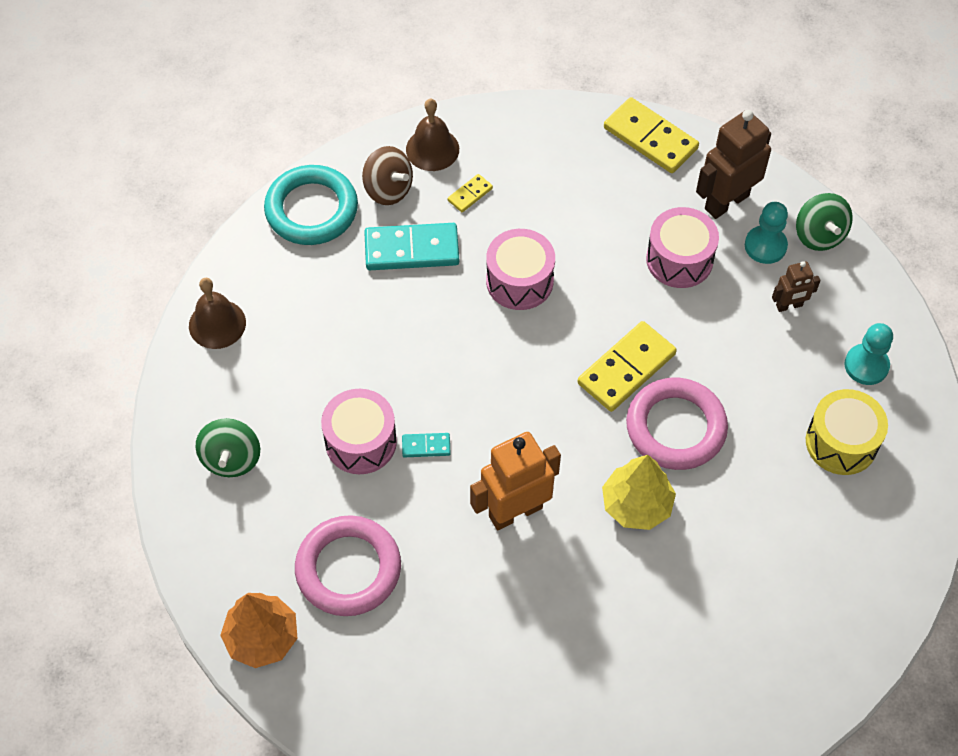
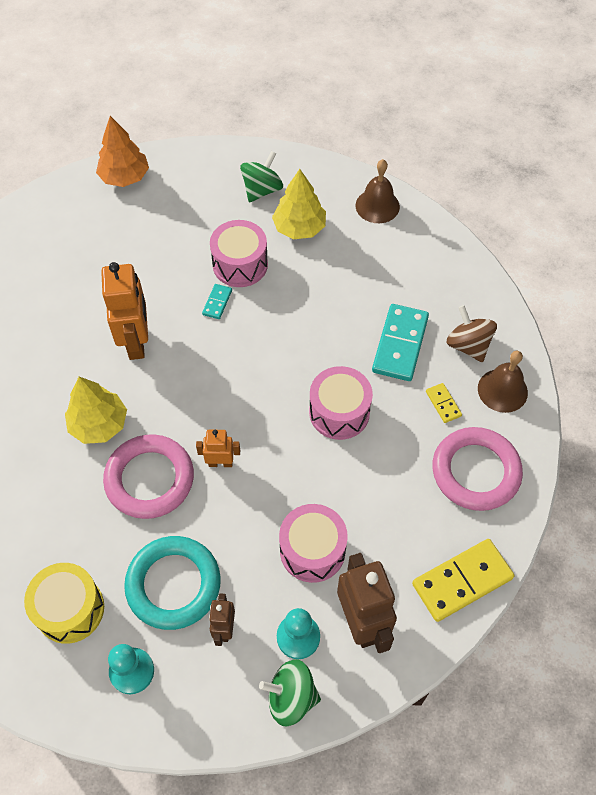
camera: 110 degrees right, 0 degrees up
(231, 459) = (262, 190): green spinning top -> green spinning top turned 105 degrees clockwise
(281, 396) = (299, 228): none -> yellow tree
(311, 209) = (464, 287): turquoise ring -> turquoise ring (173, 584)
(348, 569) = (146, 232): pink ring -> pink ring (475, 471)
(388, 189) = (468, 345): brown spinning top -> brown spinning top turned 90 degrees clockwise
(626, 369) = (220, 463): yellow domino -> orange robot

